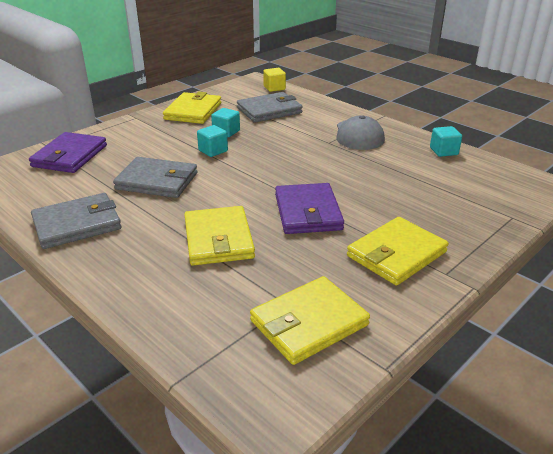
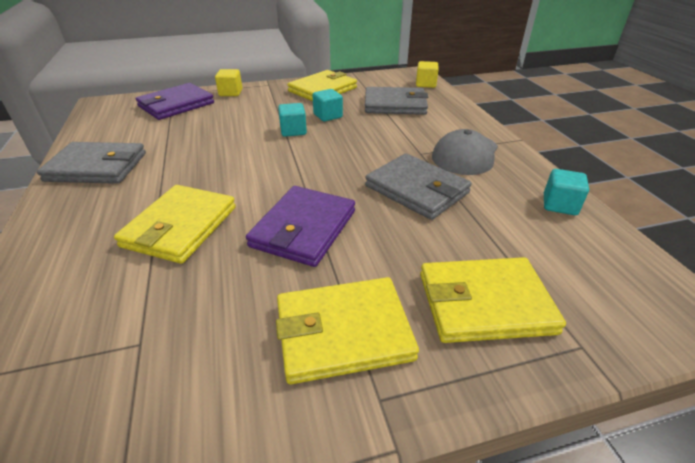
camera: 30 degrees right, 5 degrees up
(109, 133) = (230, 93): none -> yellow cube
(157, 181) = (209, 146): grey wallet -> grey wallet (417, 189)
(309, 323) = (125, 385): yellow wallet -> yellow wallet (484, 303)

